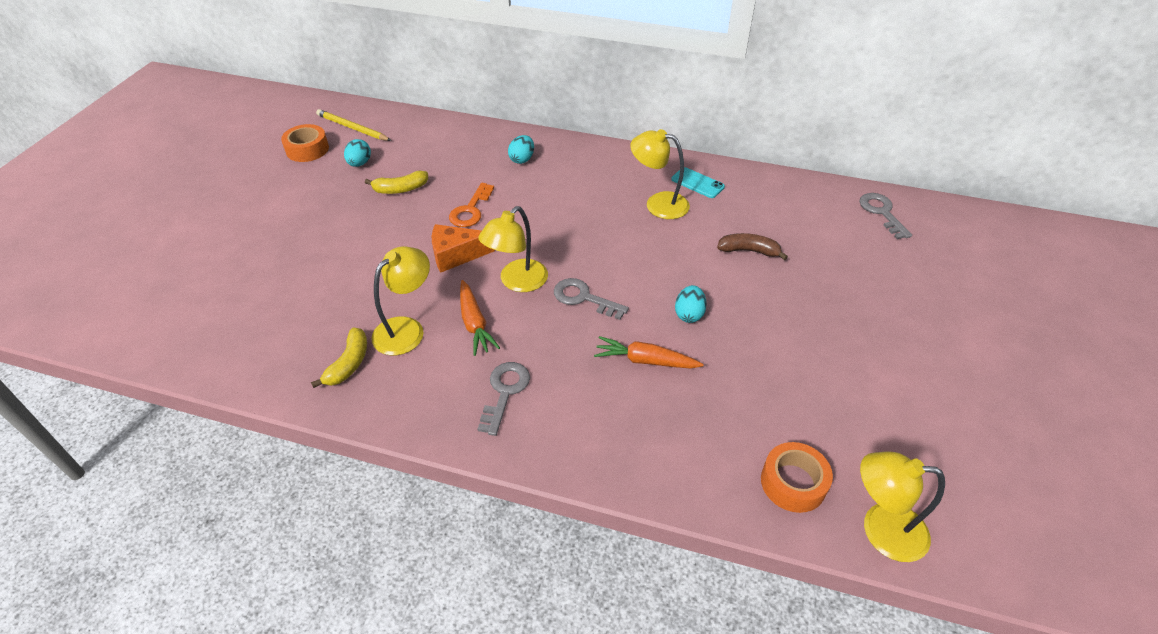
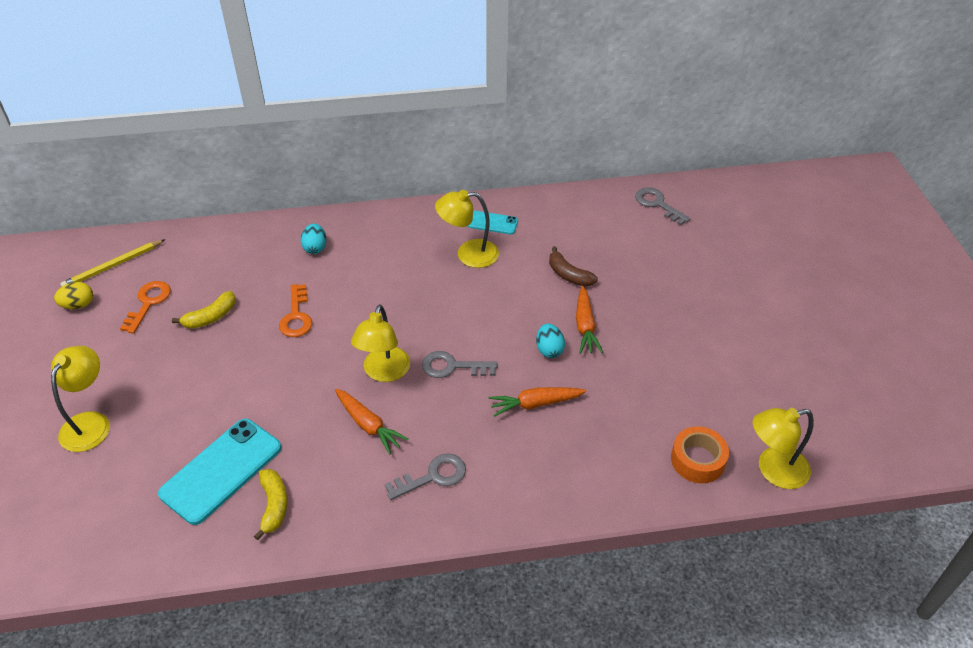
camera: 25 degrees left, 0 degrees up
(307, 149) = (78, 305): orange tape -> yellow egg
(326, 317) = (221, 470): none -> turquoise phone
(352, 128) = (113, 266): yellow pencil -> yellow pencil turned 45 degrees counterclockwise
(359, 163) = (148, 303): turquoise egg -> orange key
(406, 329) = (308, 453): yellow lamp -> yellow lamp (90, 423)
(456, 255) = (310, 366): orange cheese -> none
(504, 392) = (433, 476): grey key -> grey key turned 75 degrees clockwise
(739, 304) = (585, 326): none -> orange carrot
(749, 251) = (568, 275): brown banana -> brown banana turned 120 degrees counterclockwise

